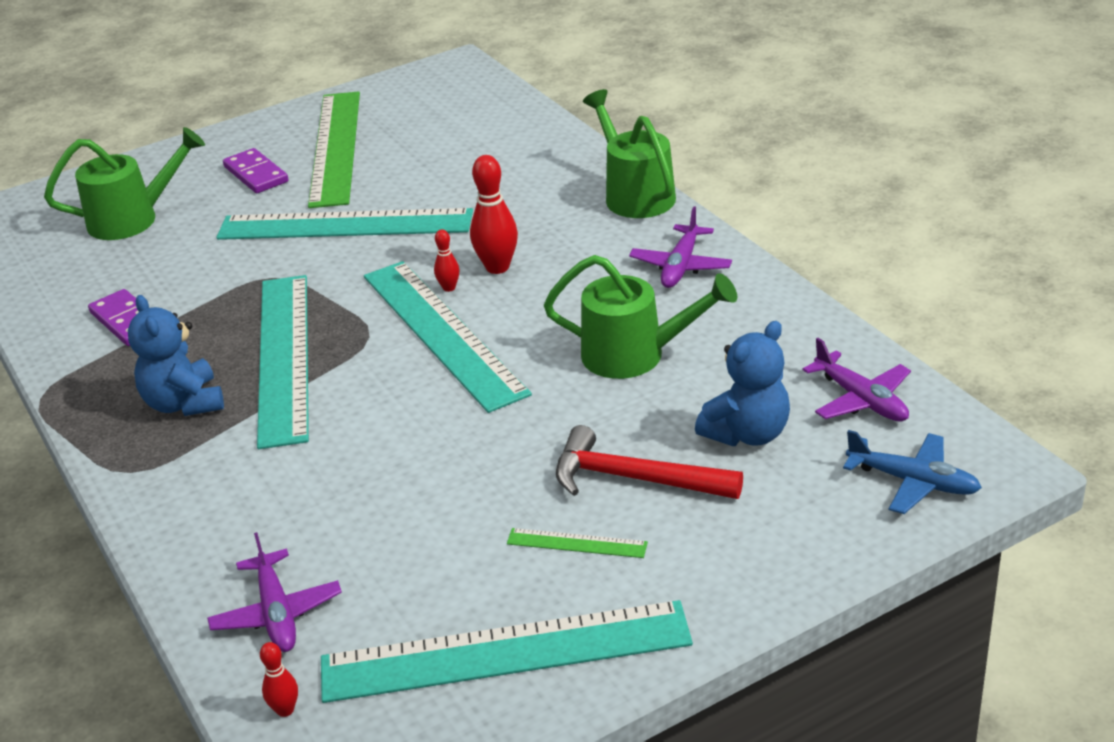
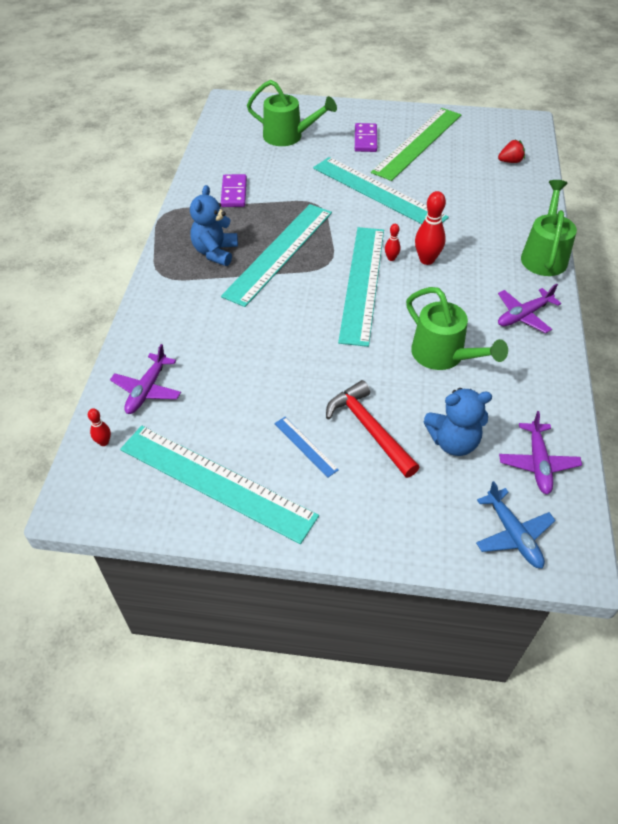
camera: 35 degrees right, 15 degrees up
(482, 116) = (510, 161): none -> red strawberry
(576, 543) = (305, 446): green ruler -> blue ruler

